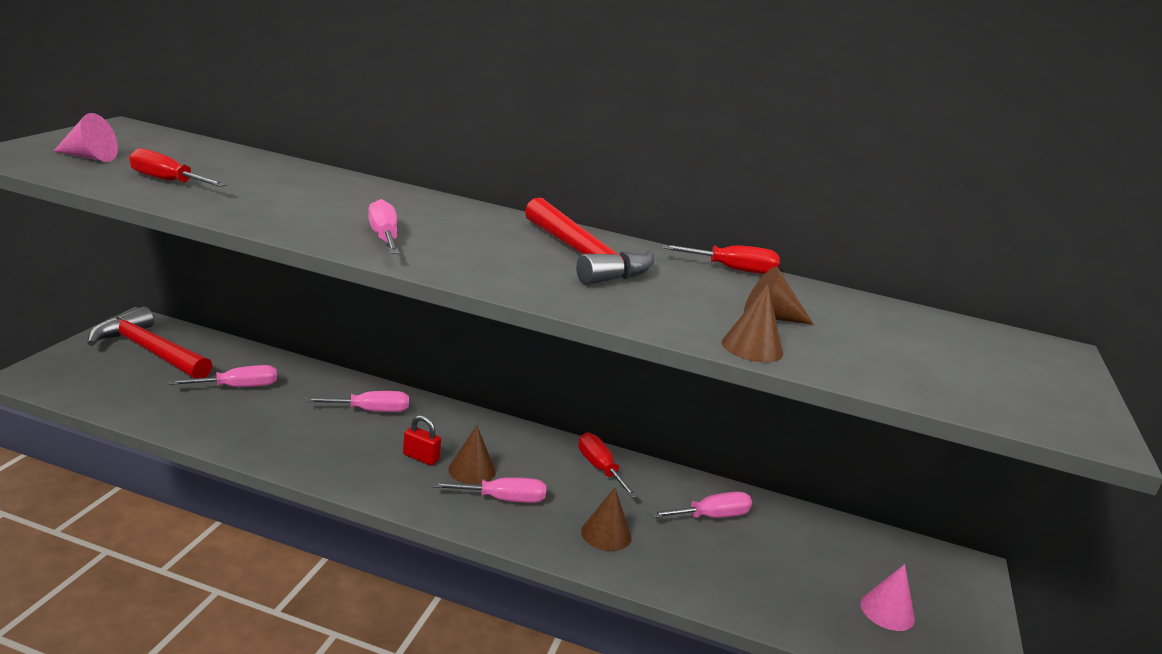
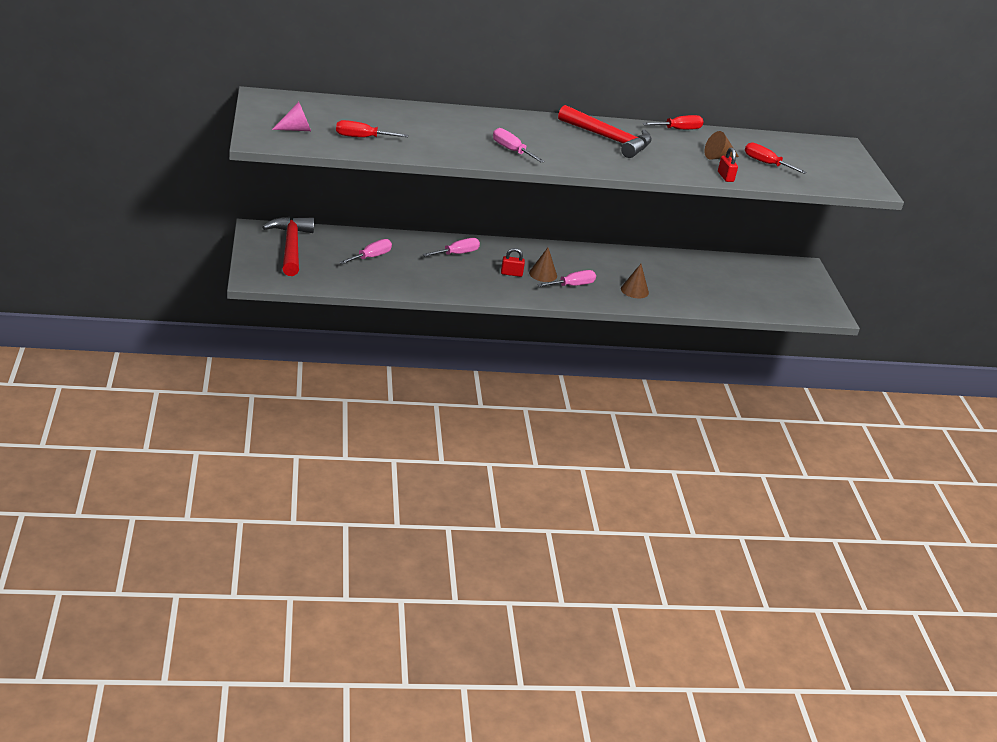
camera: 25 degrees left, 10 degrees up
(148, 351) = (291, 246): red hammer -> red hammer turned 75 degrees clockwise
(600, 468) = (603, 258): red screwdriver -> red screwdriver (766, 163)
(711, 516) = (675, 270): pink screwdriver -> none
(752, 347) = (725, 177): brown cone -> red padlock
(887, 611) = (779, 295): pink cone -> none

